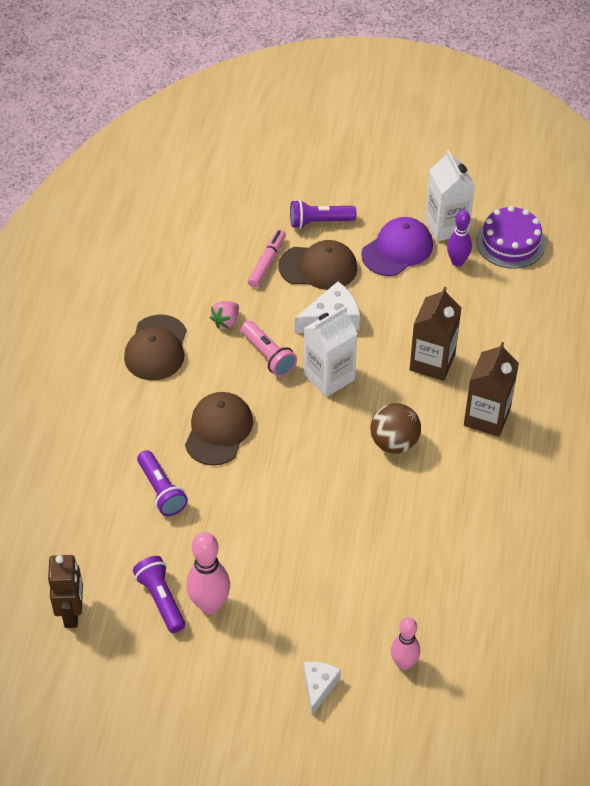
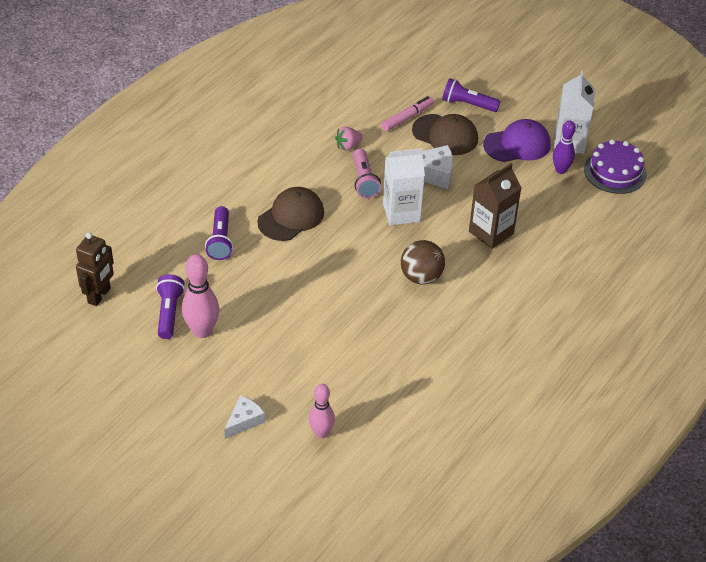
camera: 25 degrees right, 5 degrees down
(156, 348) = (283, 145): brown cap -> none
(487, 417) = (509, 287): brown carton -> none

